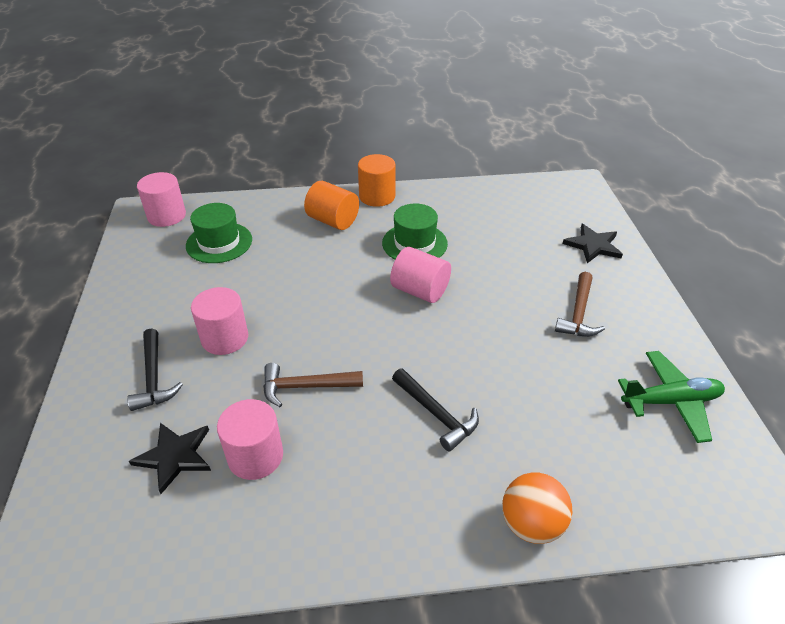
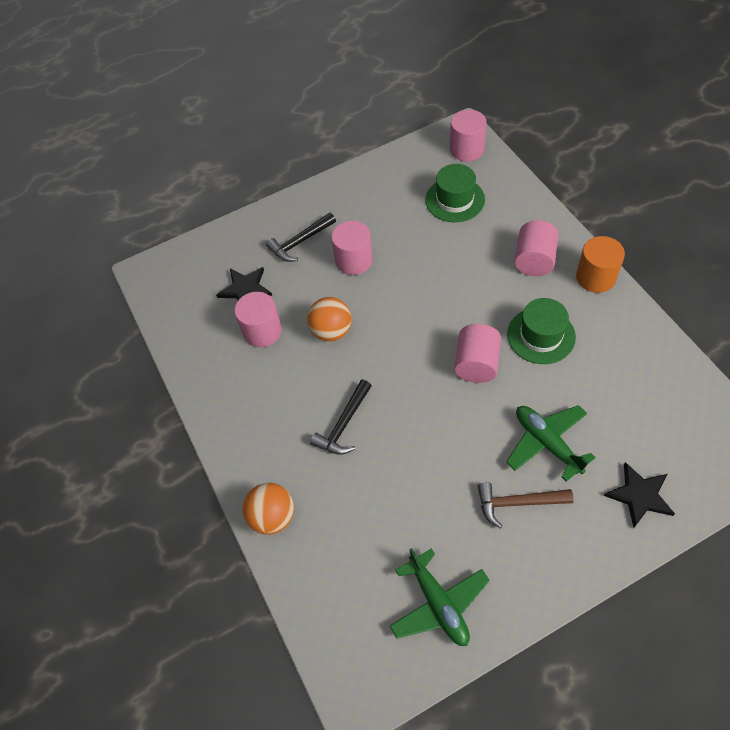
camera: 75 degrees right, 15 degrees up
(305, 387) = (331, 331): brown hammer -> orange ball
(333, 221) = (534, 260): orange cylinder -> pink cylinder
(525, 276) = (547, 443): none -> green plane

